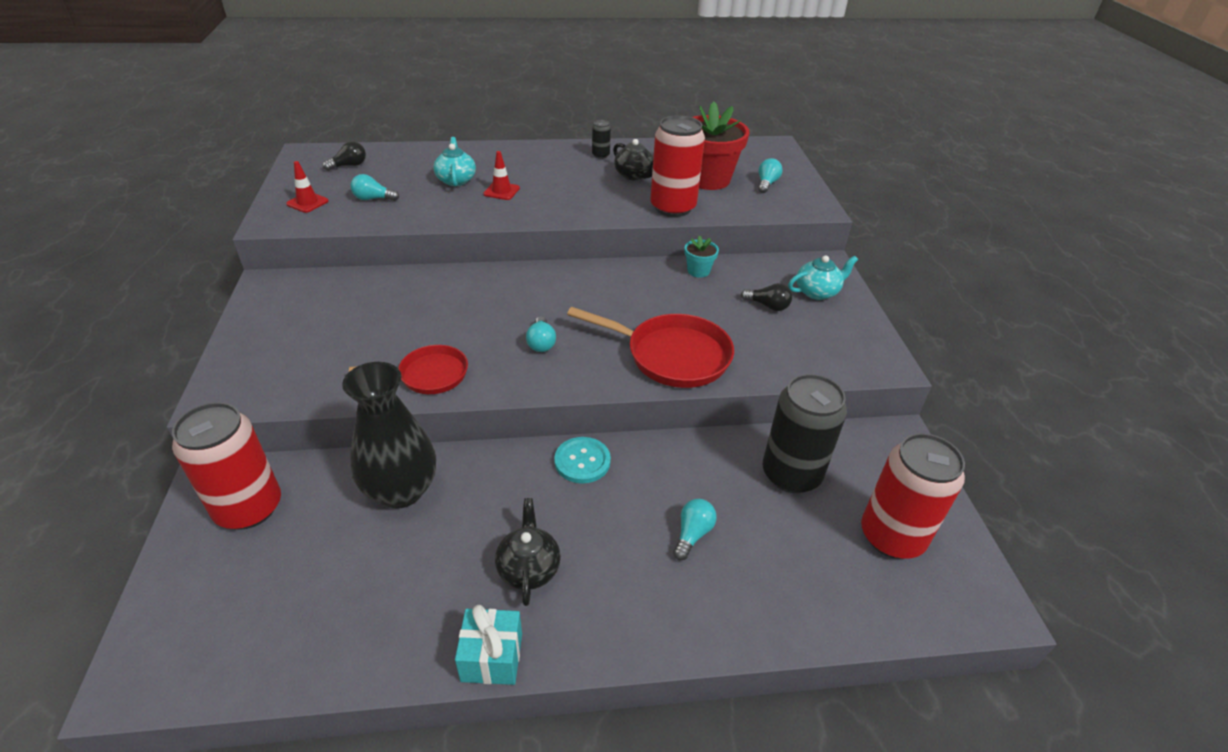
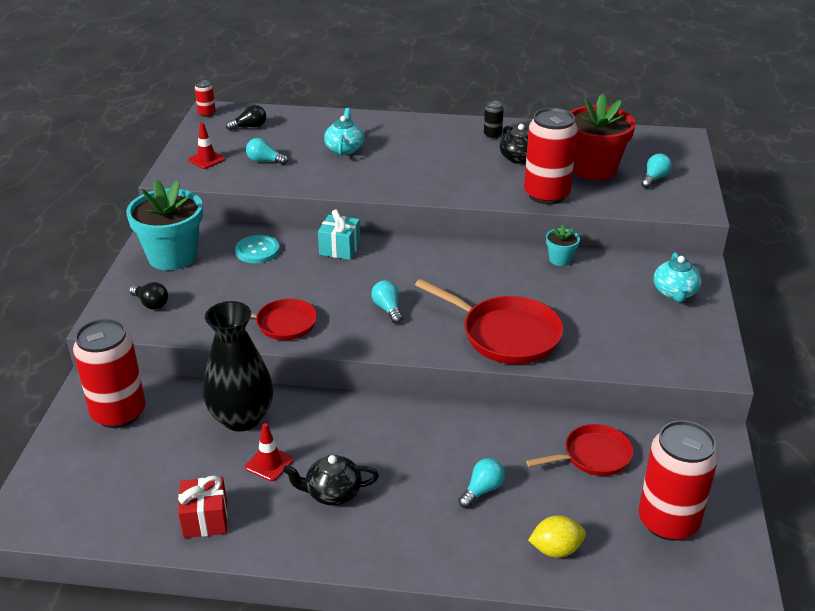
camera: 15 degrees right, 5 degrees down
(286, 312) = (172, 256): none -> turquoise flower pot
(299, 156) = (207, 113): none -> red can
(382, 633) = (205, 519): none -> red gift
(492, 657) = (286, 551): turquoise gift -> turquoise gift (340, 248)
(501, 191) = (384, 164): red traffic cone -> red traffic cone (269, 463)
(528, 568) = (332, 493): black teapot -> black teapot turned 105 degrees counterclockwise
(541, 343) = (387, 309): turquoise light bulb -> turquoise light bulb turned 150 degrees clockwise
(582, 461) = (402, 417): turquoise button -> turquoise button (257, 250)
(768, 306) = (617, 300): black light bulb -> black light bulb (151, 303)
(791, 474) = (592, 456): black can -> red pan
(793, 593) = (555, 549): none -> yellow lemon
(817, 292) = (674, 293): turquoise teapot -> turquoise teapot turned 105 degrees clockwise

